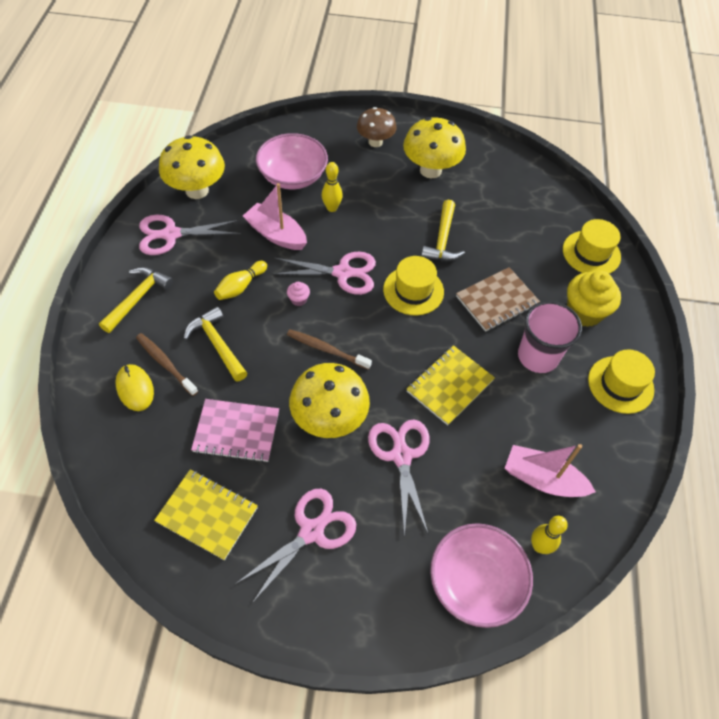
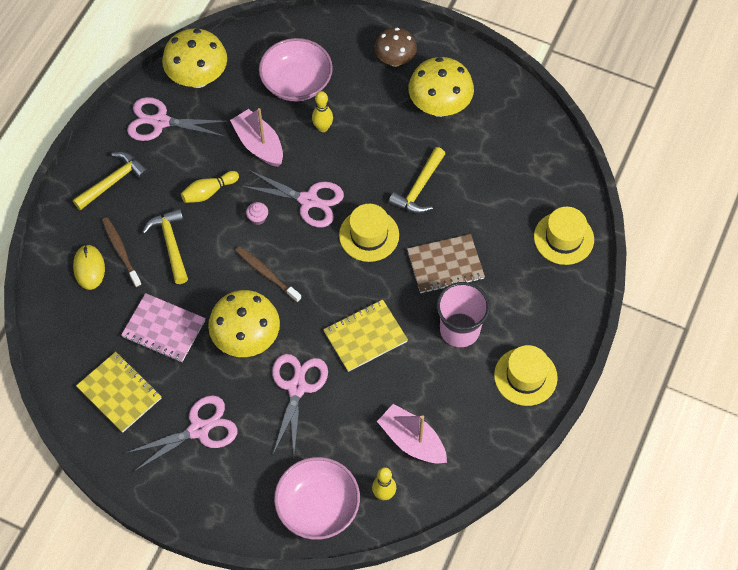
camera: 20 degrees right, 5 degrees up
(584, 312) = (526, 298): yellow cupcake -> none

